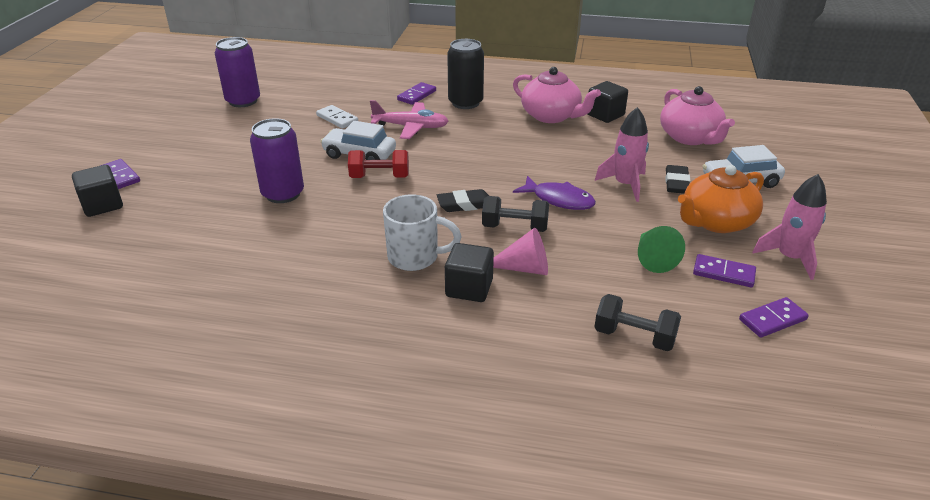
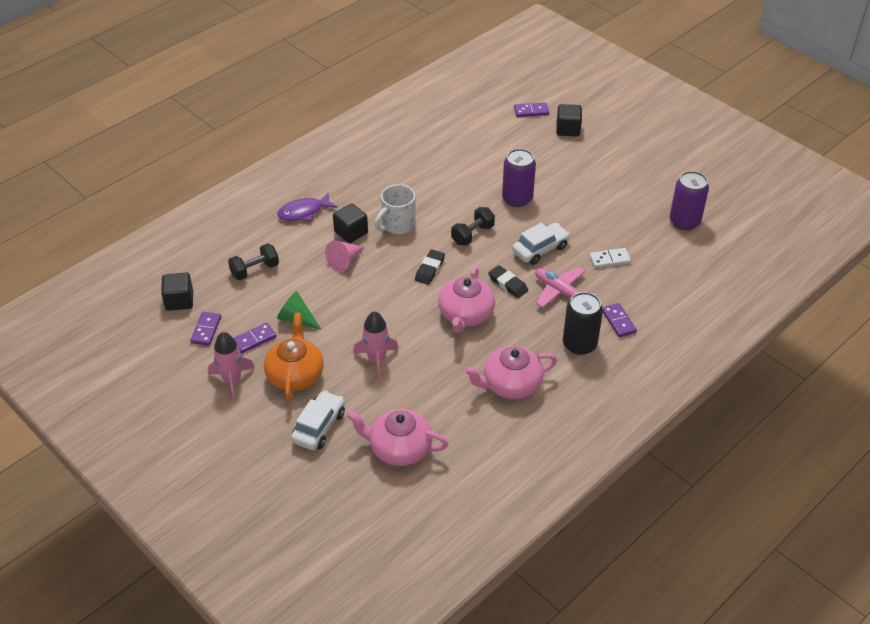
camera: 125 degrees right, 10 degrees up
(120, 176) = (601, 142): purple domino -> purple domino (531, 111)
(379, 177) = (500, 246): red dumbbell -> none
(411, 127) = (561, 292): pink plane -> pink plane turned 90 degrees clockwise
(502, 161) = (466, 314): none -> pink teapot
(515, 227) = (384, 278): black dumbbell -> black dumbbell (472, 234)
(559, 200) = (392, 315): purple fish -> purple fish (303, 212)
(605, 115) = (482, 420): black cube -> black cube (179, 301)
(676, 183) = (352, 389): black eraser -> black eraser (508, 284)

